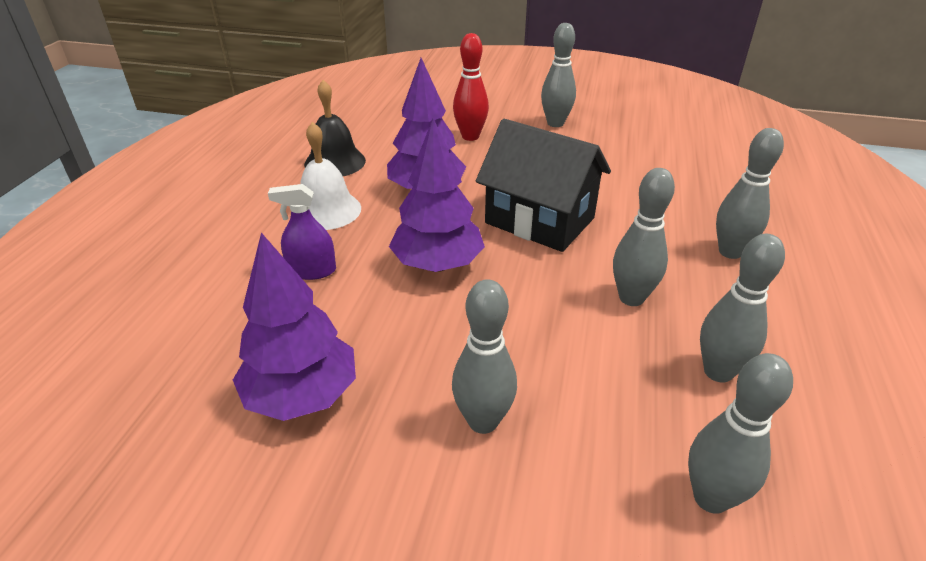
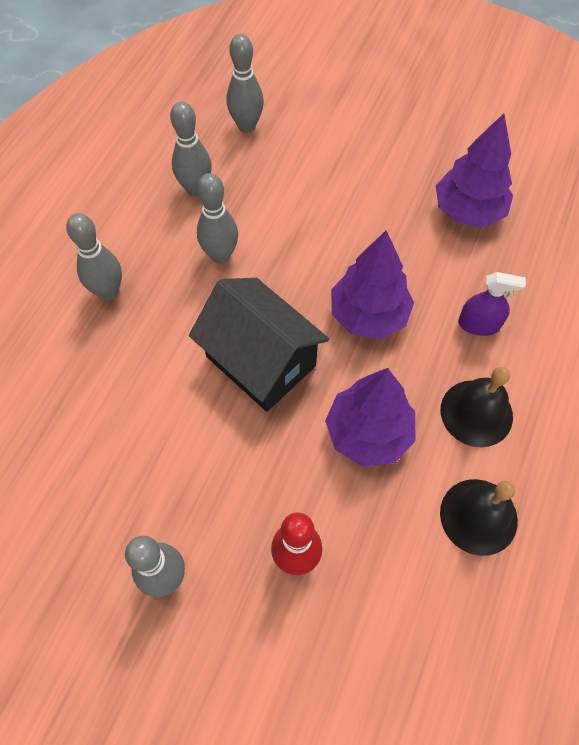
camera: 170 degrees left, 25 degrees up
(327, 210) = (476, 413): white bell -> black bell
(483, 421) = (356, 179): grey bowling pin -> none

